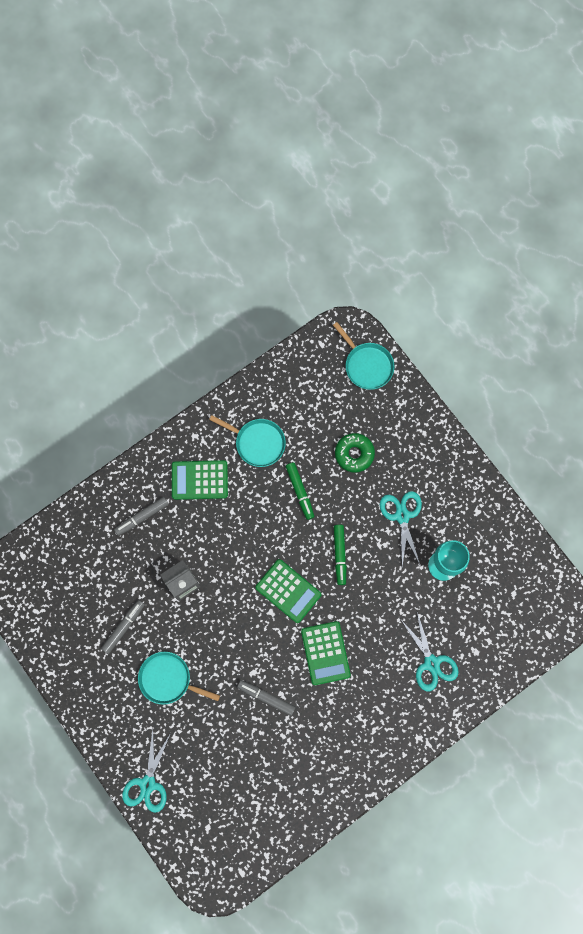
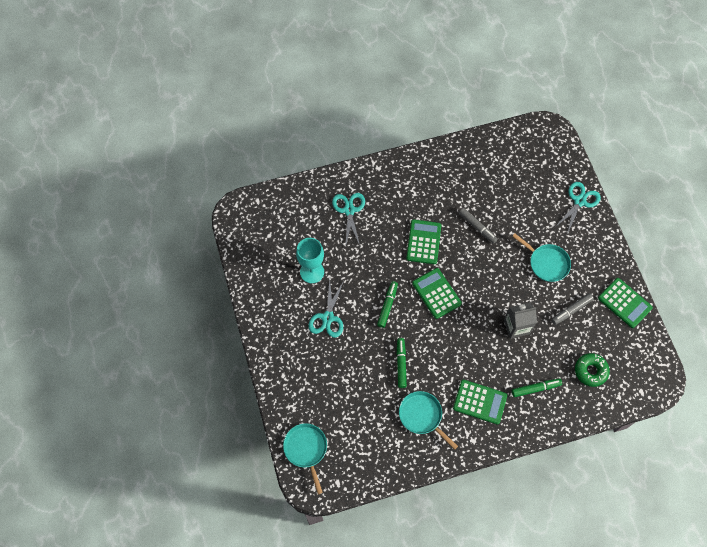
camera: 160 degrees left, 10 degrees down
(62, 659) = (624, 303): none -> green calculator
(142, 517) = (536, 388): grey marker -> green marker
(354, 454) = (346, 378): green donut -> green donut (590, 371)

